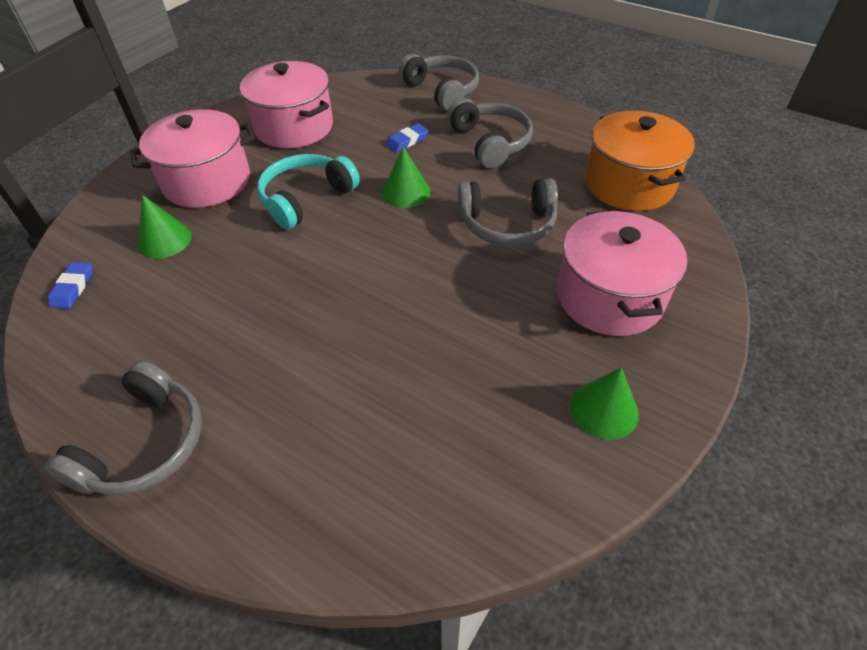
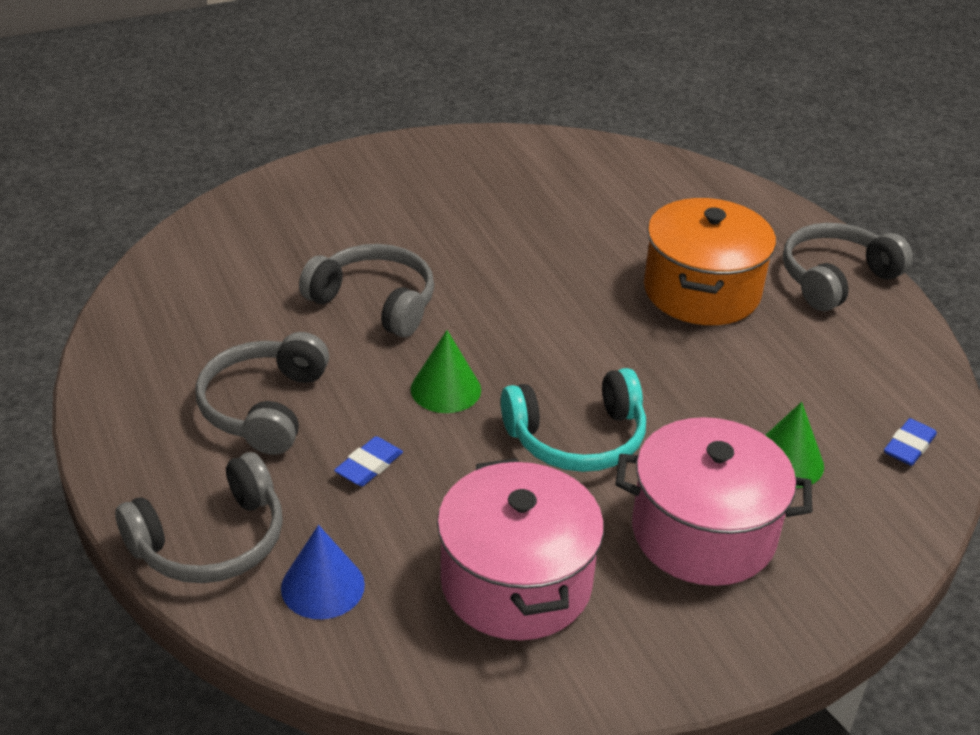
camera: 150 degrees left, 10 degrees down
(378, 96) = (322, 586): none -> blue cone
(407, 141) = (369, 465): blue eraser -> blue eraser turned 45 degrees counterclockwise
(442, 91) = (211, 541): grey headphones -> grey headphones turned 120 degrees counterclockwise
(604, 409) = (465, 162): green cone -> none
(609, 297) = (365, 211): pink pot -> none
(629, 184) = (191, 282): orange pot -> orange pot (701, 291)

